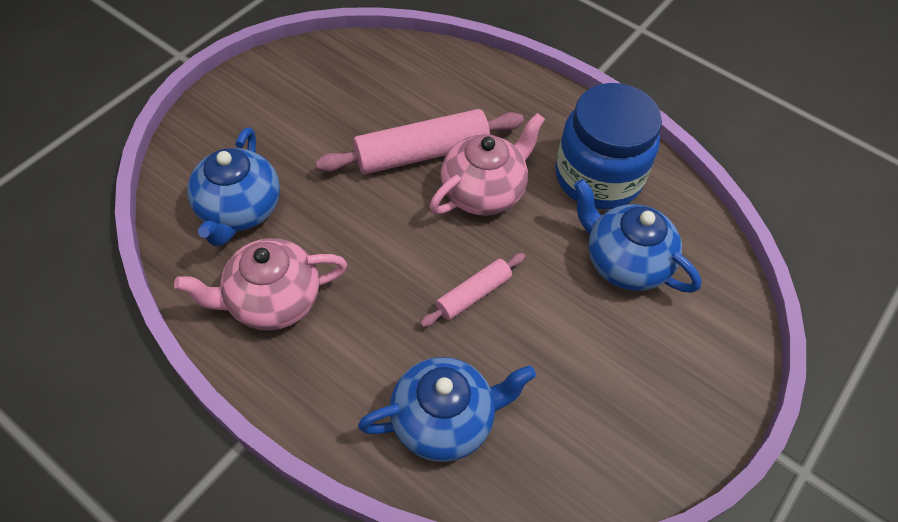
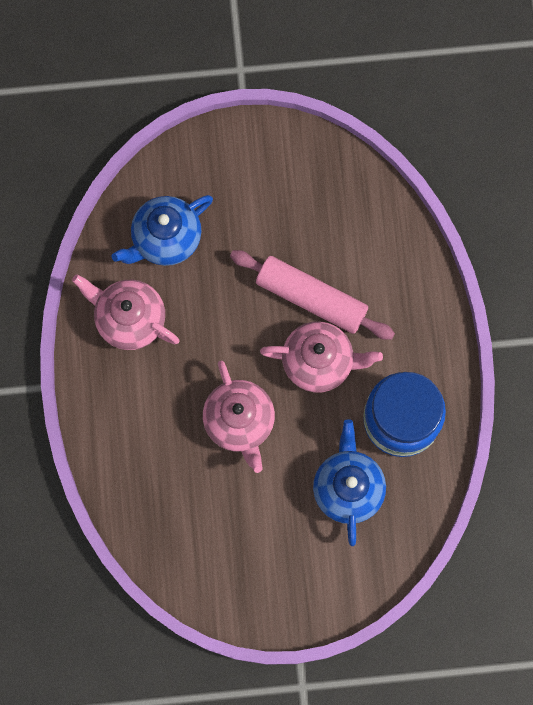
camera: 50 degrees right, 20 degrees up
(444, 420) = (149, 476): blue teapot -> none
(473, 294) = (239, 422): pink rolling pin -> pink teapot

